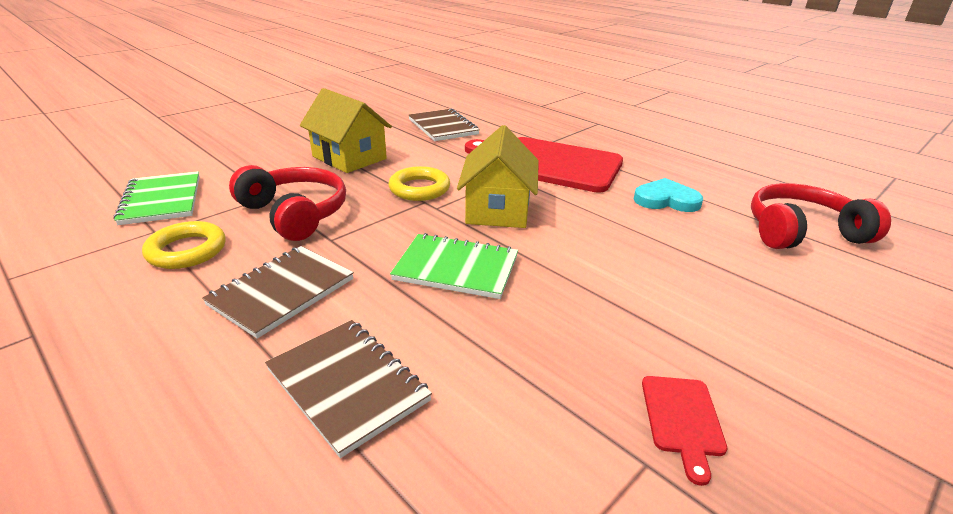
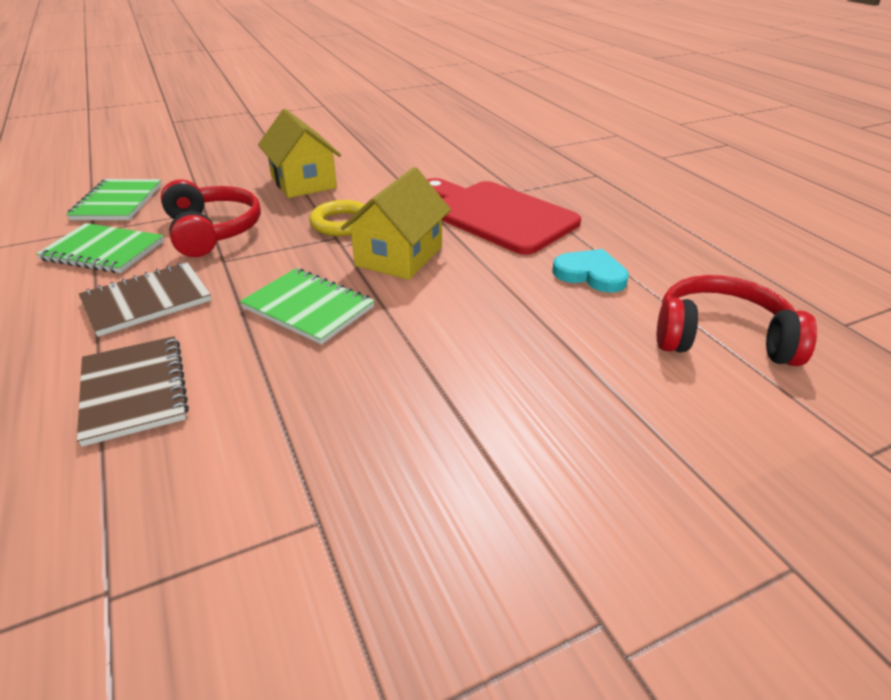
camera: 20 degrees right, 5 degrees up
(187, 250) = (103, 251): yellow ring -> green notebook
(443, 127) = (421, 160): brown notebook -> none
(682, 419) = (388, 494): red cutting board -> none

